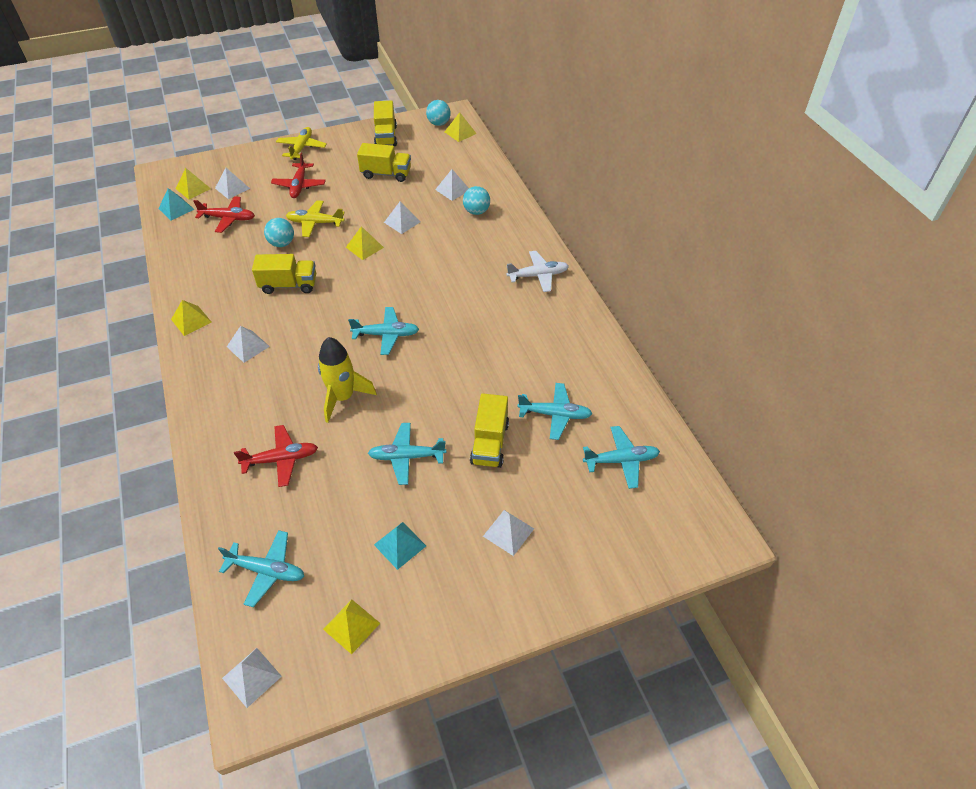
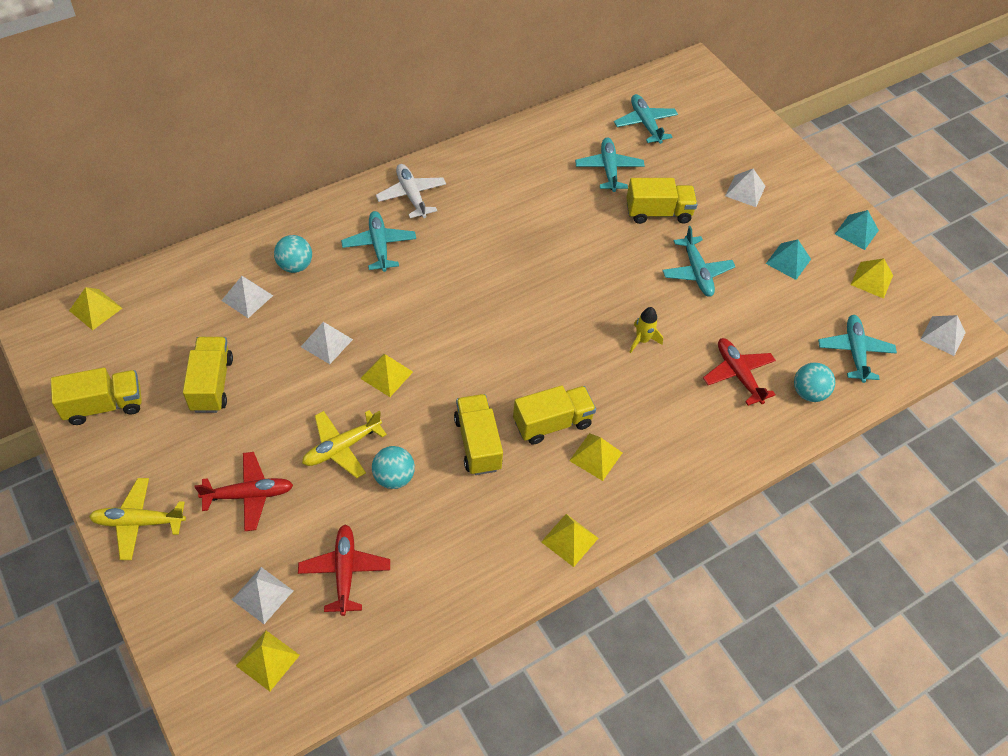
camera: 105 degrees left, 5 degrees up
(176, 209) = (327, 665): turquoise pyramid -> turquoise pyramid (856, 232)
(248, 346) = (595, 456): white pyramid -> yellow pyramid
(287, 326) = (552, 423): none -> yellow truck
(315, 223) = (341, 447): yellow plane -> yellow plane turned 60 degrees clockwise
(343, 397) = (642, 340): yellow rocket -> yellow rocket, size x0.55
(386, 335) = (540, 320): turquoise plane -> turquoise plane (379, 245)
(439, 123) = (67, 340): turquoise ball -> turquoise ball (808, 392)

